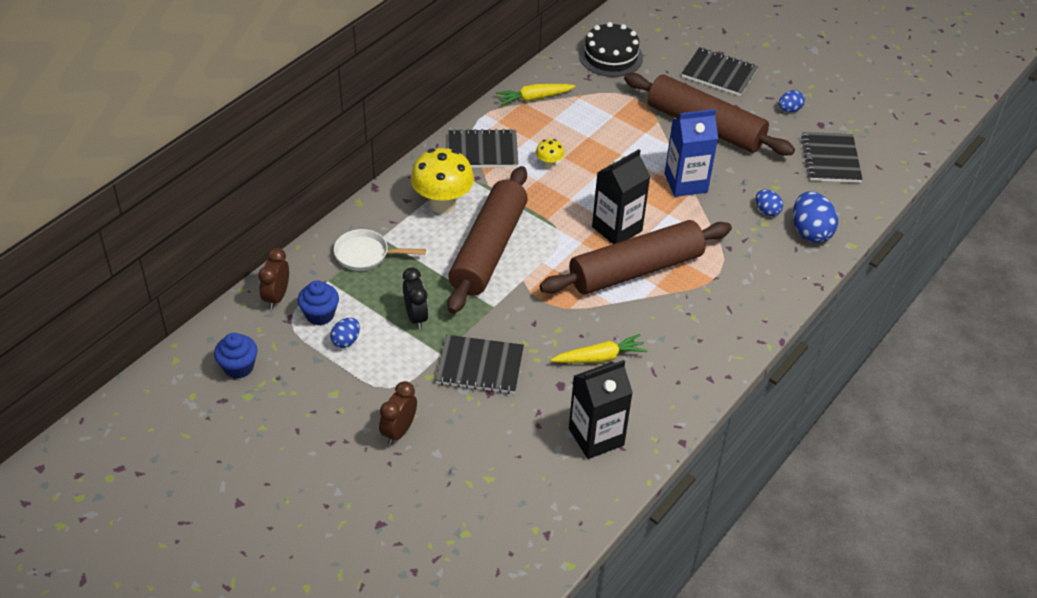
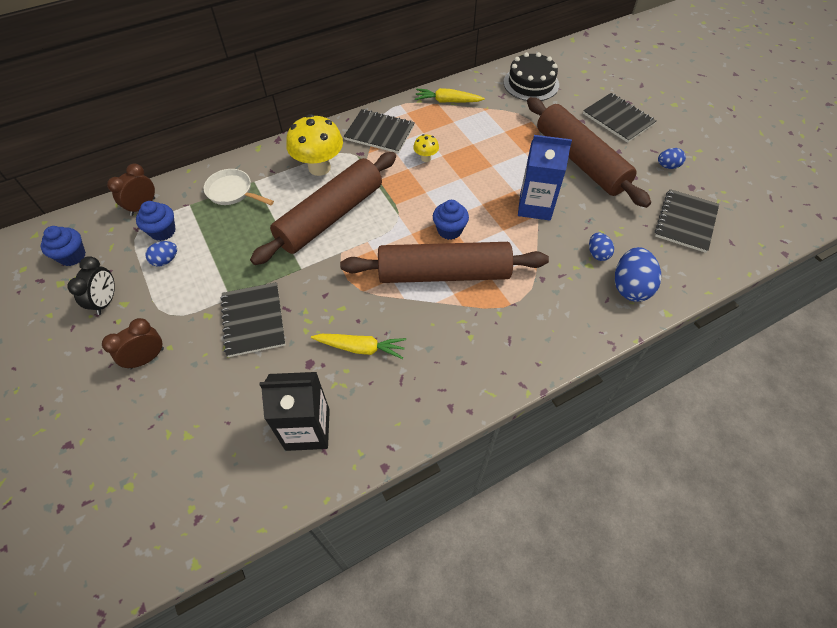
camera: 25 degrees right, 10 degrees up
(416, 317) = (233, 257): black clock -> black clock (106, 301)
(480, 366) = (253, 320): black notebook -> black notebook turned 45 degrees clockwise
(617, 229) = (449, 230): black carton -> blue cupcake

